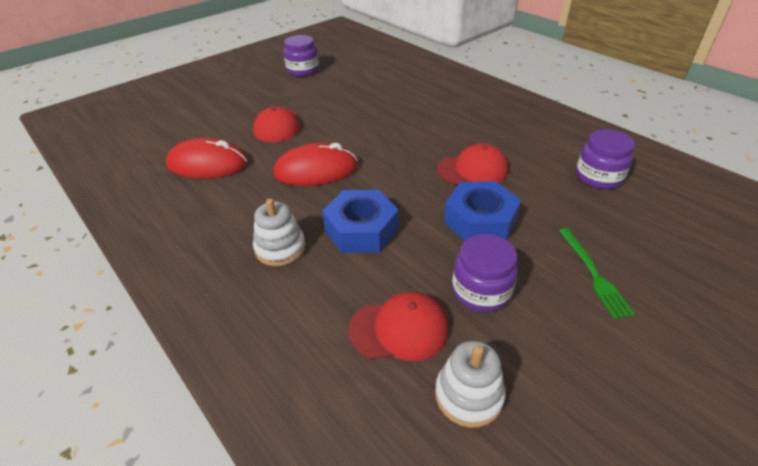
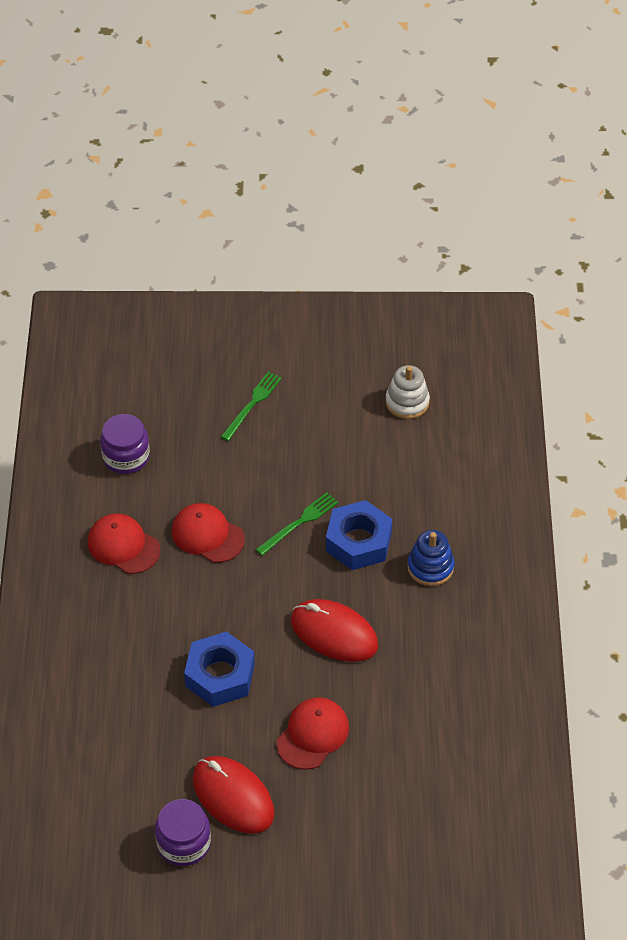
camera: 140 degrees left, 10 degrees up
(208, 164) = (423, 717): red mouse -> red mouse (233, 797)
(280, 248) = (430, 567): white stacking toy -> blue stacking toy
(399, 329) = (406, 456): red cap -> red cap (123, 546)
(423, 214) = (299, 523): none -> green fork
(480, 221) = (267, 487): blue nut -> blue nut (220, 675)
(481, 291) = (333, 443): purple jar -> none

